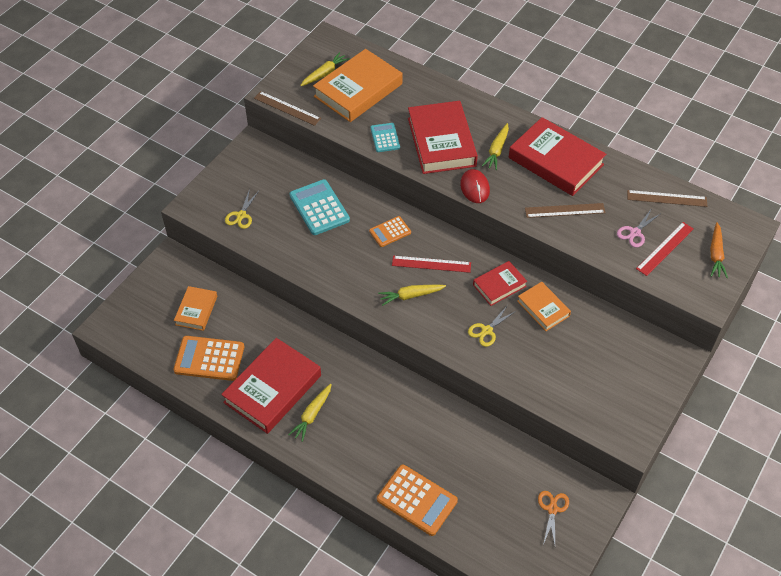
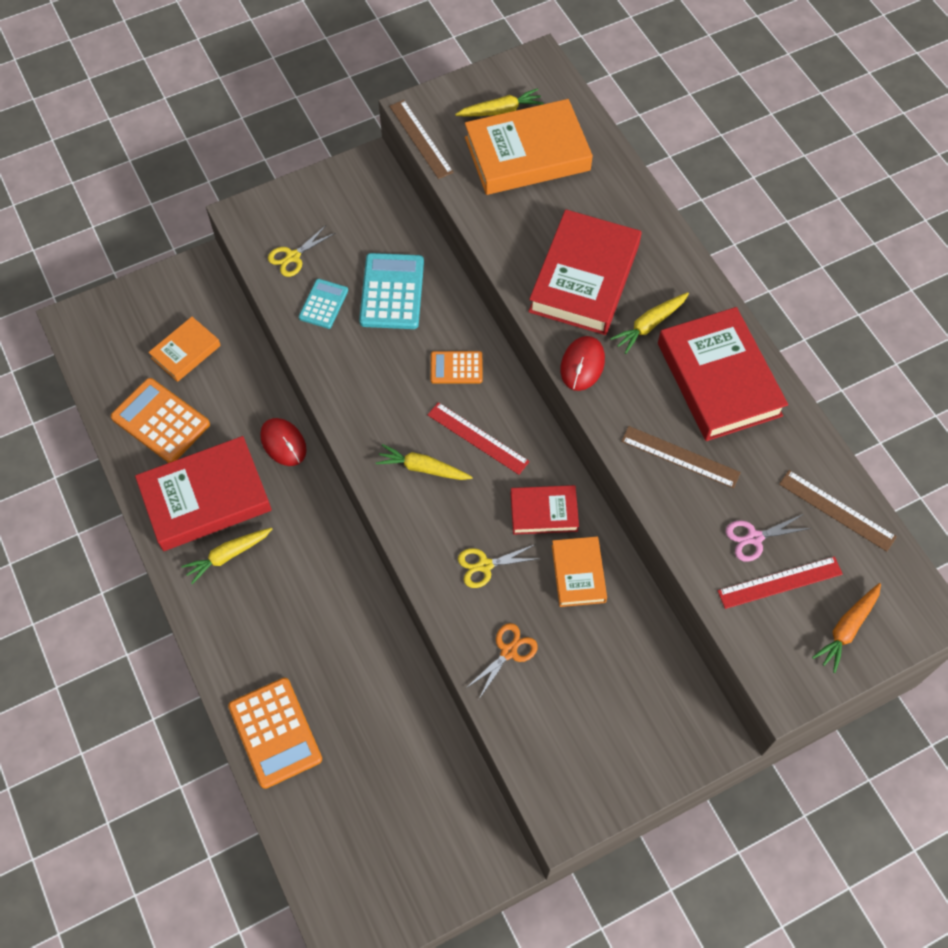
camera: 30 degrees right, 10 degrees up
(300, 333) = (283, 443): none -> red mouse
(385, 138) = (515, 238): turquoise calculator -> turquoise calculator (323, 304)
(552, 509) = (427, 840): orange scissors -> orange scissors (508, 651)

